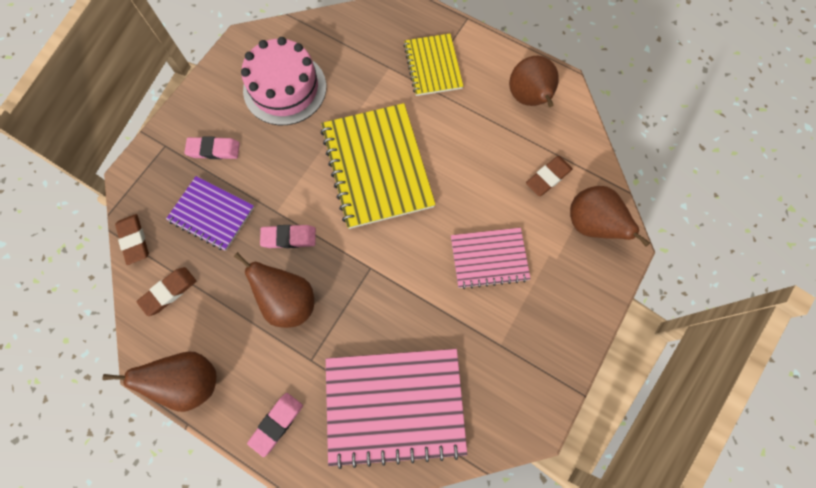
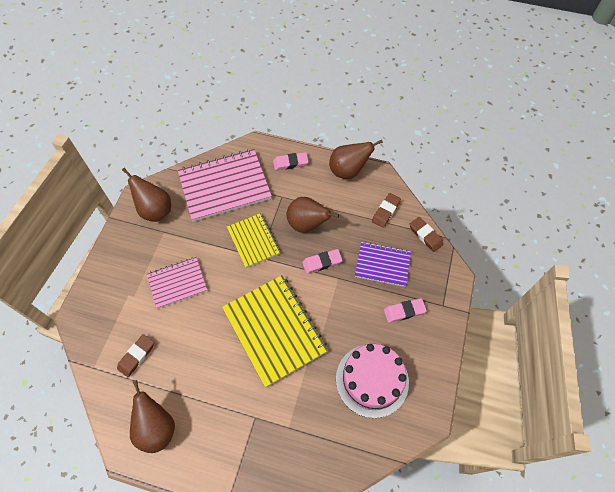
camera: 165 degrees right, 10 degrees down
(276, 423) = (290, 163): pink eraser -> pink eraser turned 60 degrees clockwise
(432, 66) = (249, 439): yellow notebook -> yellow notebook (253, 241)
(591, 224) = (102, 326): brown pear -> brown pear (155, 210)

